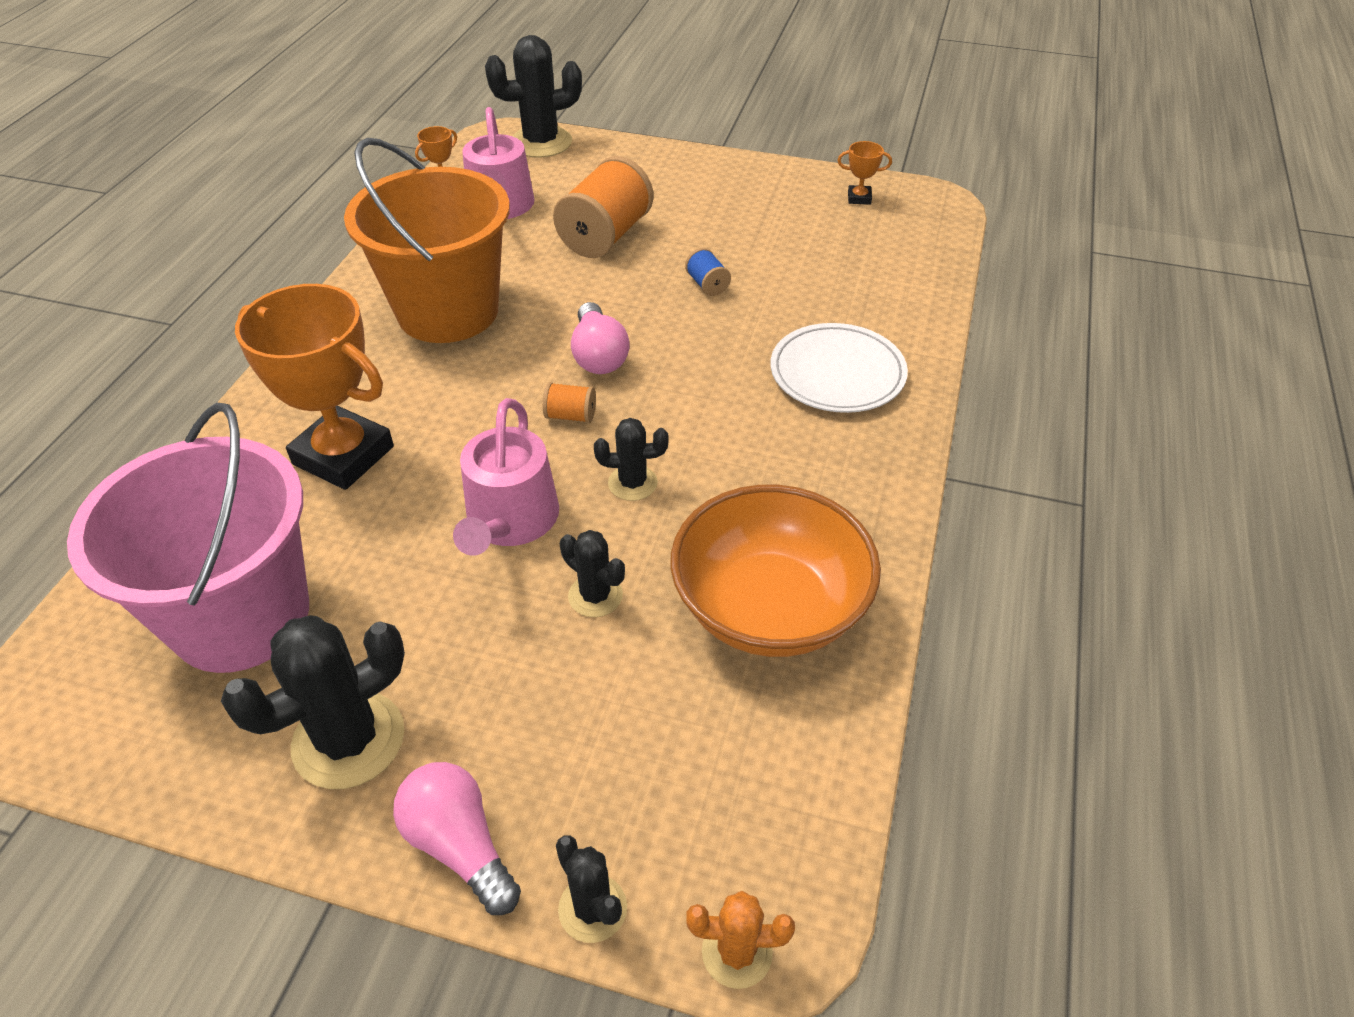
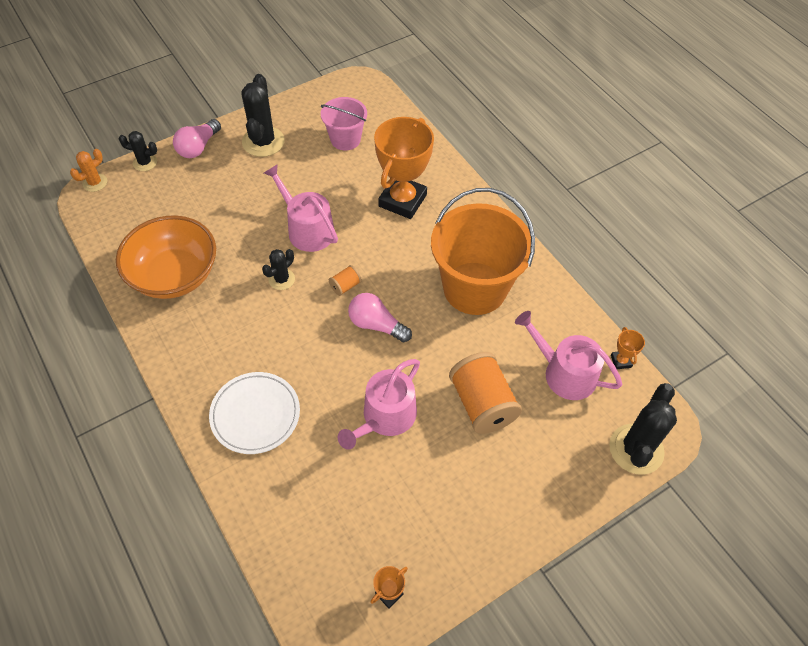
camera: 130 degrees right, 10 degrees up
(241, 616) = (345, 139): pink bucket -> pink bucket, size x0.54
(343, 455) = (402, 201): orange trophy -> orange trophy turned 45 degrees counterclockwise
(459, 845) = (198, 147): pink light bulb -> pink light bulb turned 120 degrees clockwise
(595, 596) = (242, 230): black cactus -> none
(707, 285) = (385, 417): blue spool -> pink watering can

